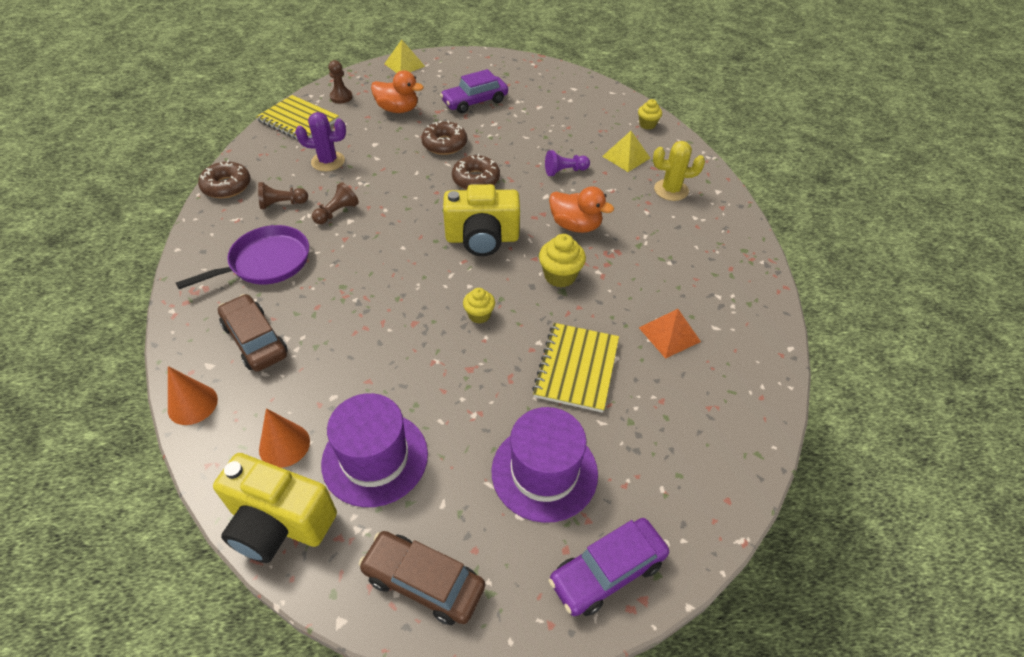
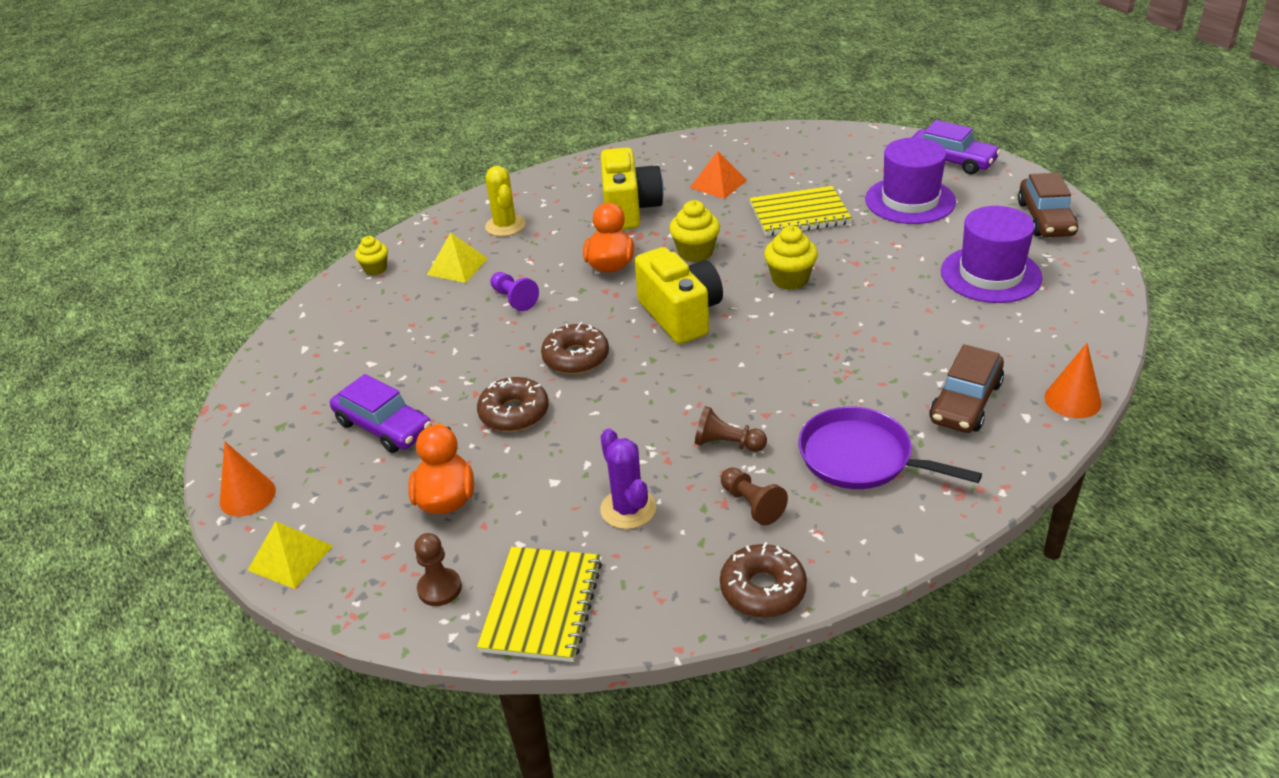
camera: 110 degrees left, 10 degrees down
(279, 523) = (1093, 294): yellow camera -> yellow camera (630, 209)
(284, 445) = (1038, 324): orange cone -> orange cone (247, 496)
(479, 315) = (790, 279): yellow cupcake -> yellow cupcake, size x1.52

